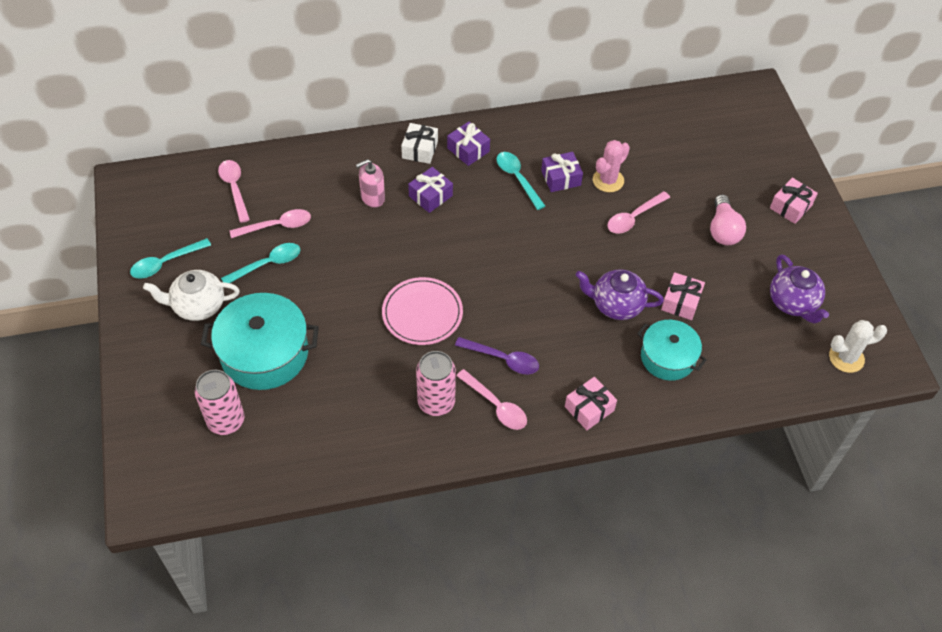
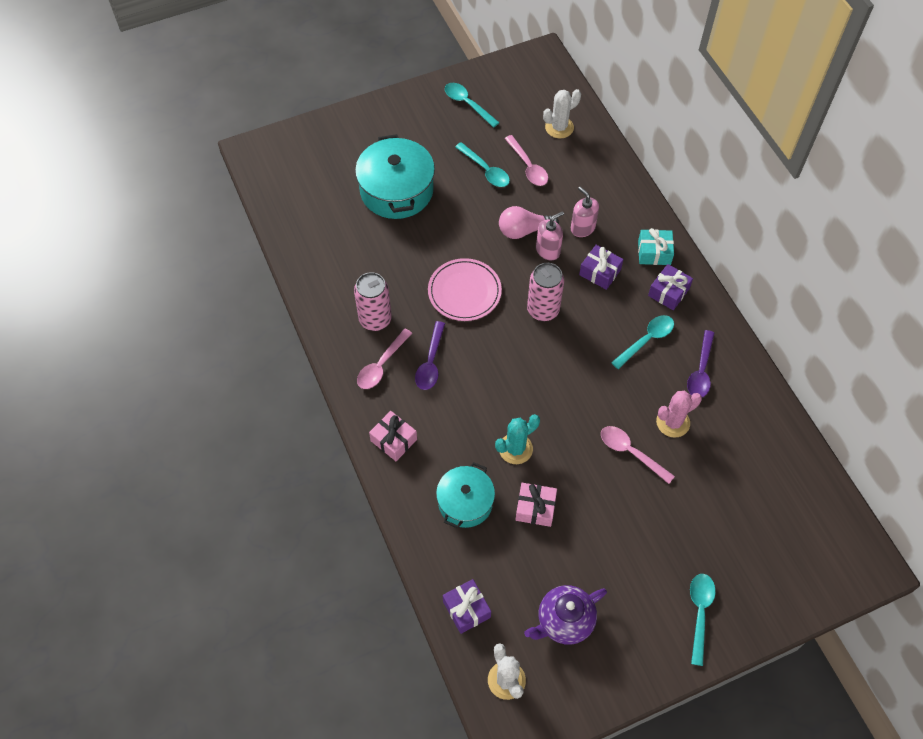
camera: 80 degrees right, 5 degrees up
(198, 306) = (431, 136): white teapot -> none
(226, 421) = (329, 182): pink can -> pink can (543, 310)
(234, 188) = (559, 127): pink spoon -> white cactus
(391, 231) = (548, 250): none -> pink soap dispenser
(420, 149) = (654, 252): white gift -> turquoise gift
(559, 148) = (701, 371): none -> purple spoon
(561, 178) = (660, 378): purple gift -> purple gift (466, 609)
(608, 180) = (673, 422): pink cactus -> pink cactus turned 60 degrees counterclockwise
(616, 305) = (515, 449): purple teapot -> turquoise cactus
(723, 230) = (642, 542): pink light bulb -> pink light bulb (524, 230)
(790, 206) = (699, 613): pink gift -> turquoise spoon

